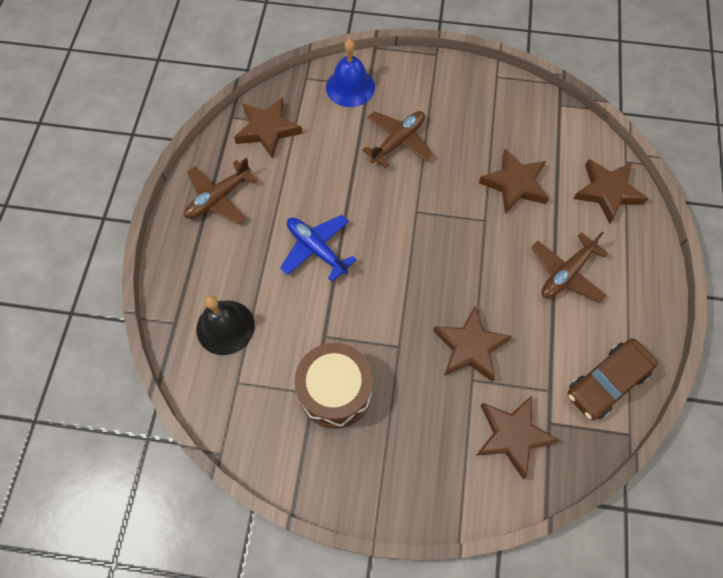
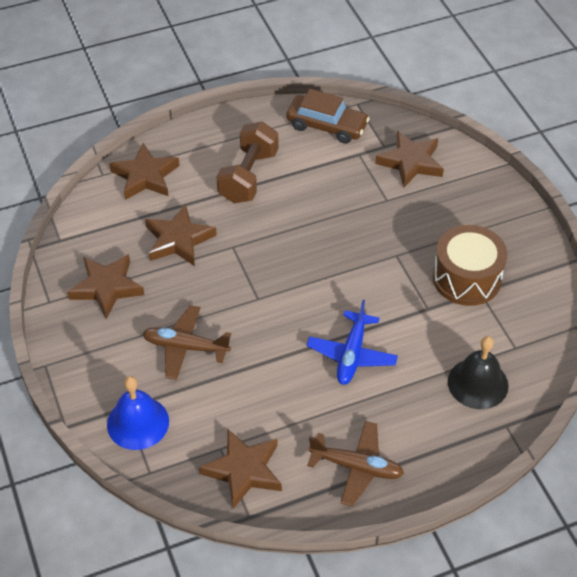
camera: 120 degrees left, 15 degrees down
(470, 347) = (361, 211): brown star -> brown star (107, 287)
(566, 273) = (248, 176): brown plane -> brown dumbbell

